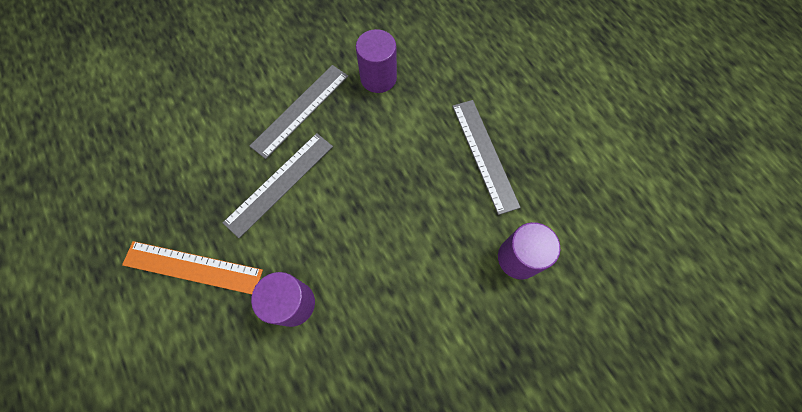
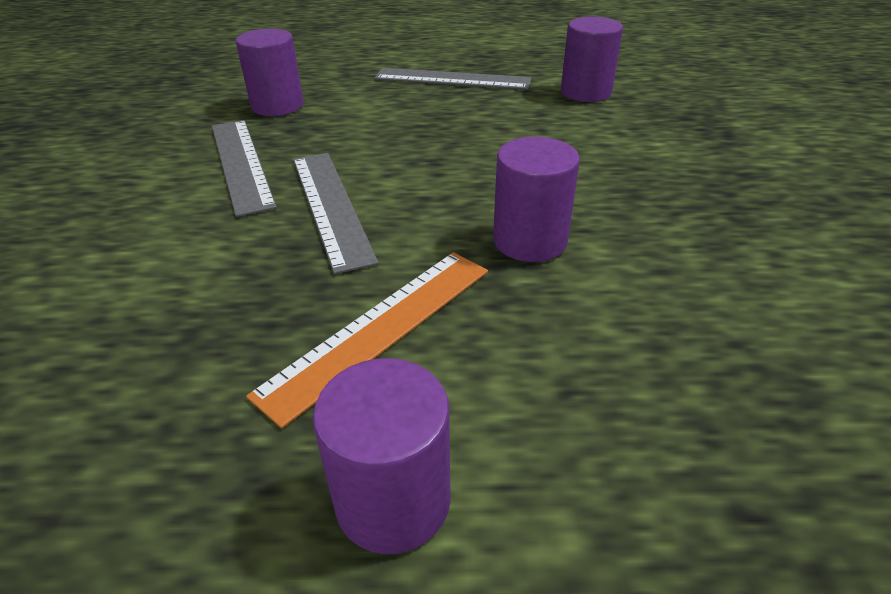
camera: 60 degrees left, 30 degrees down
(103, 326) = (393, 500): none -> purple cylinder

